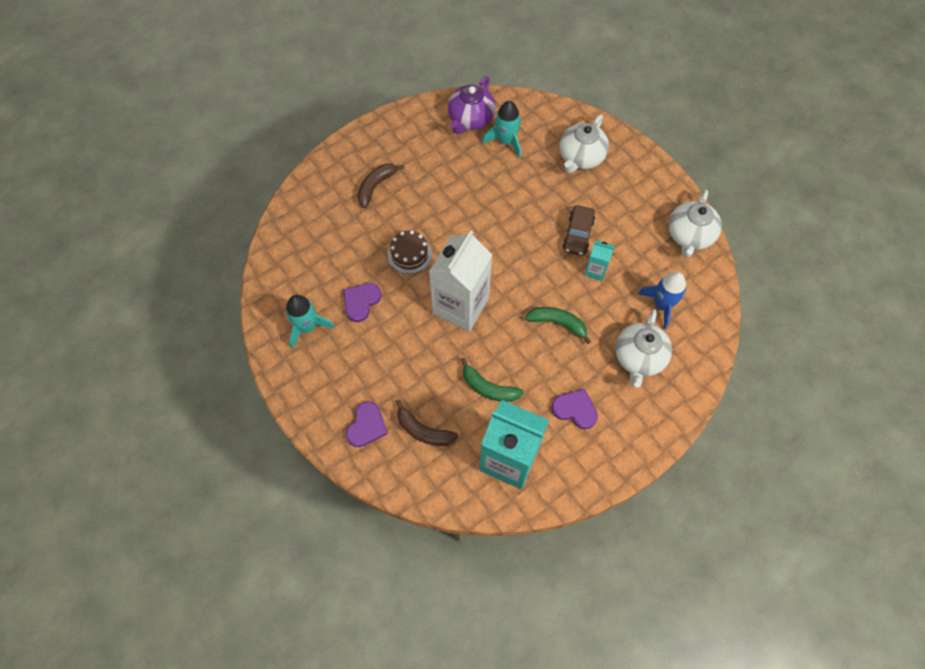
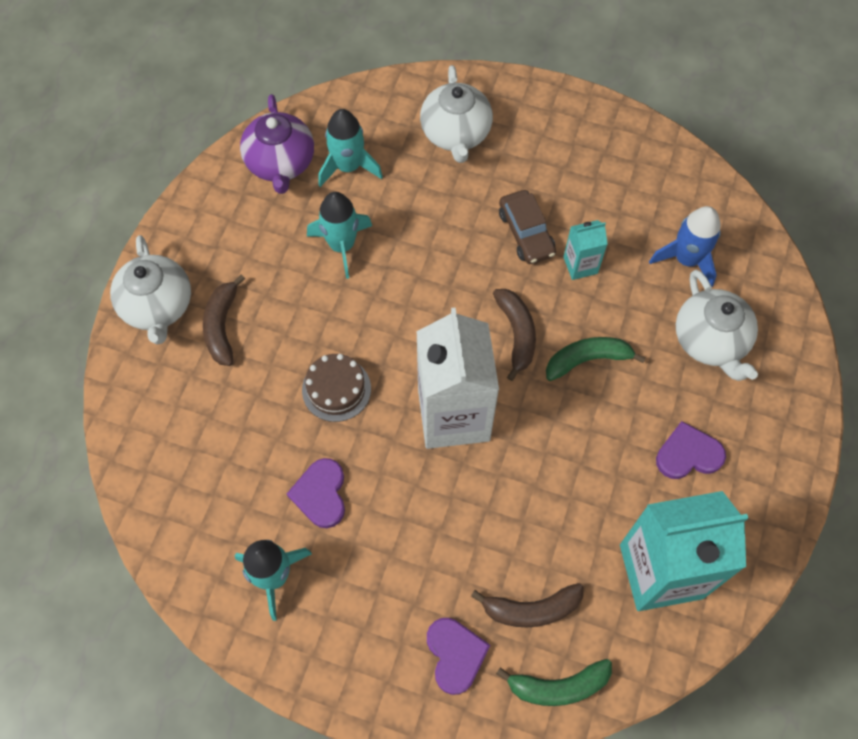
camera: 35 degrees left, 0 degrees up
(470, 181) = (342, 246): none -> turquoise rocket
(488, 387) = (567, 497): green banana -> green banana (558, 686)
(529, 285) = (516, 334): none -> brown banana
(689, 235) = (653, 156): white teapot -> white teapot (158, 306)

